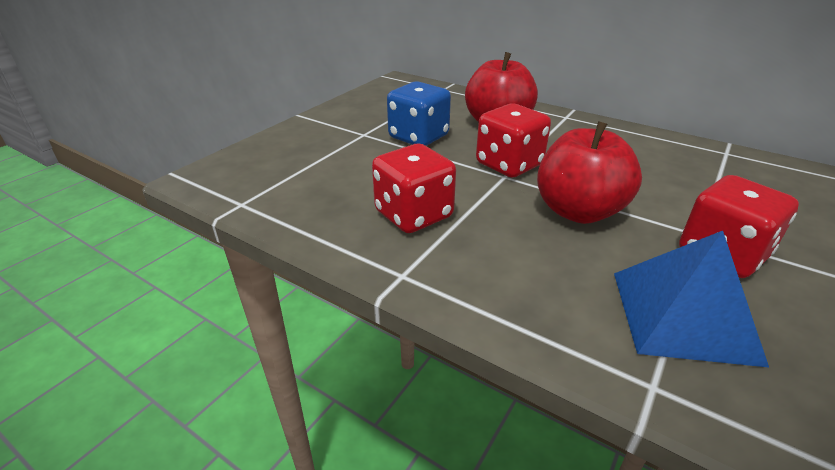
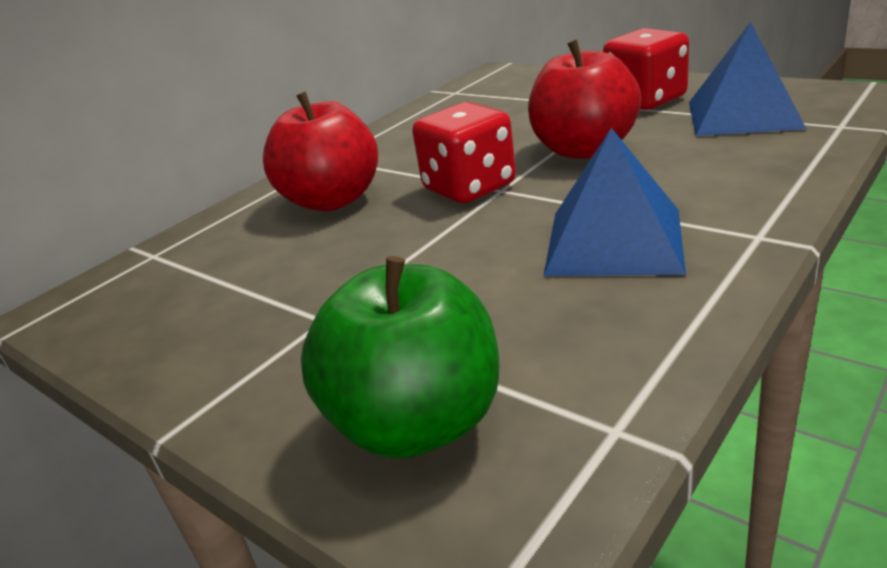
camera: 80 degrees left, 5 degrees down
(274, 160) = (417, 423): none -> green apple
(413, 215) = (614, 241): red dice -> blue pyramid
(418, 137) = (359, 260): blue dice -> none

